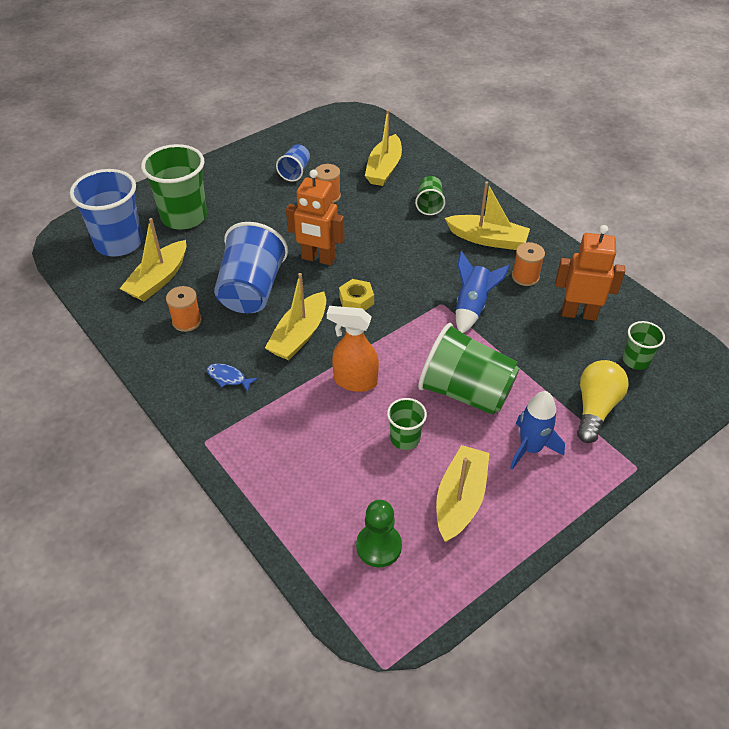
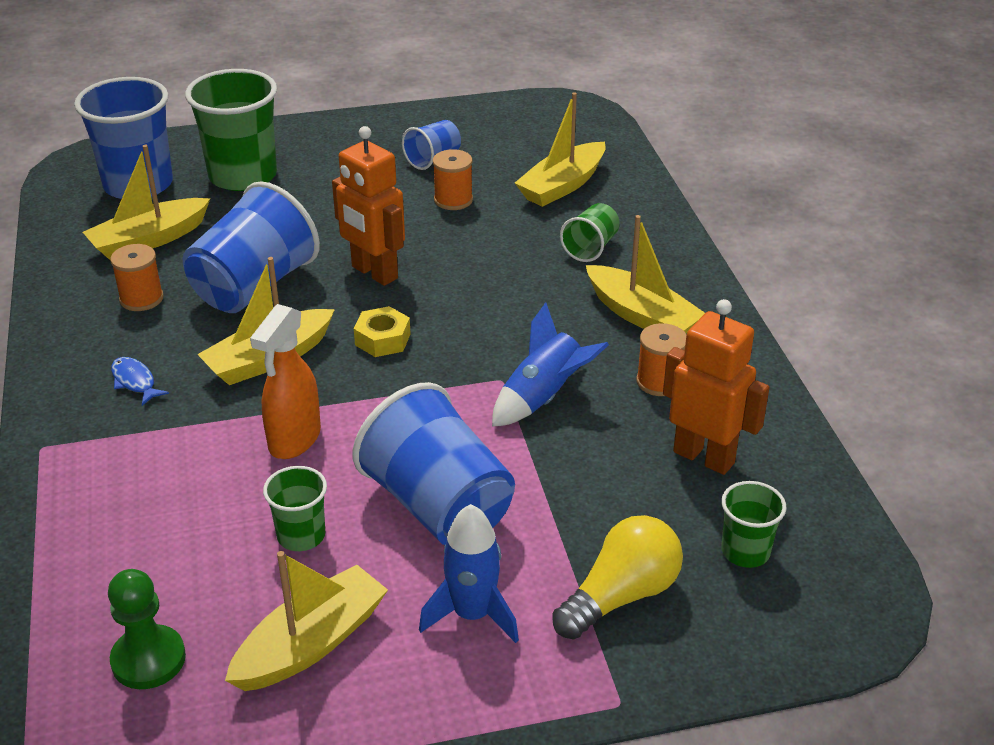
camera: 25 degrees right, 10 degrees down
(355, 381) = (294, 440): orange spray bottle -> orange spray bottle turned 105 degrees counterclockwise
(465, 392) = (438, 505): green cup -> blue cup

